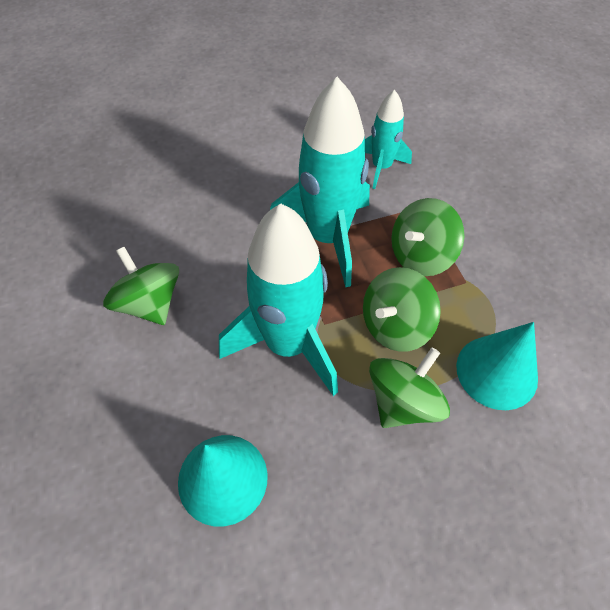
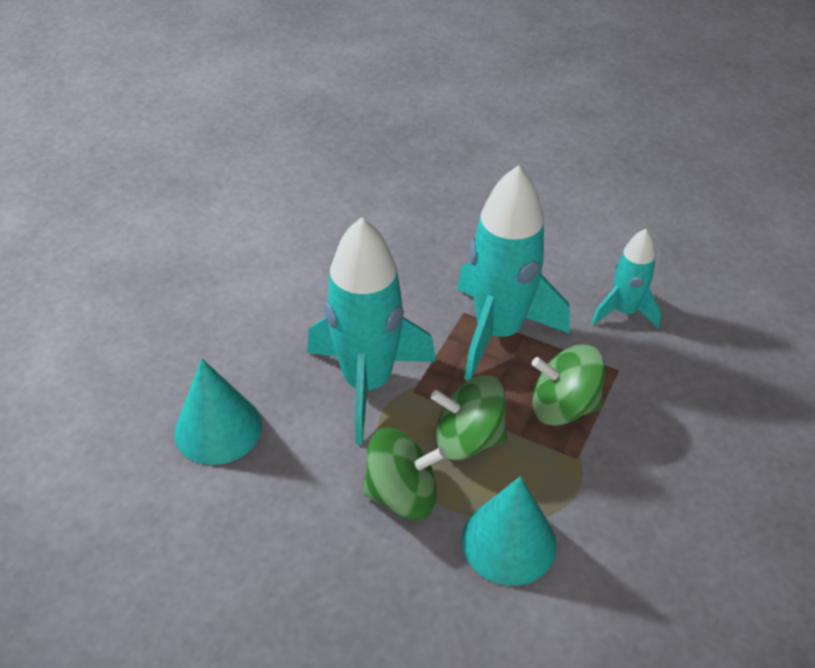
camera: 45 degrees right, 10 degrees down
(150, 303) = (305, 278): green spinning top -> none

